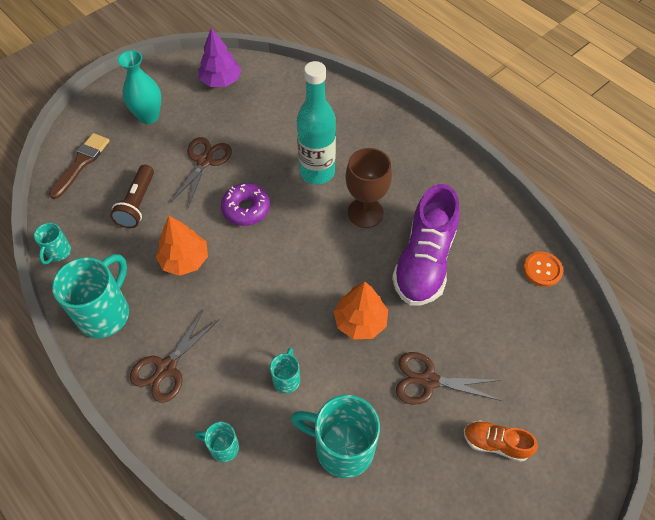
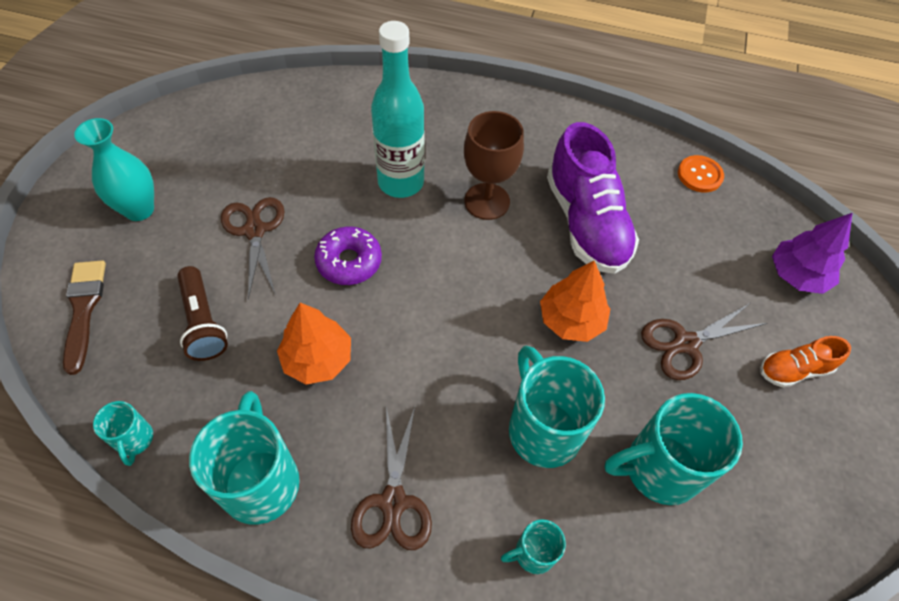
camera: 35 degrees left, 0 degrees up
(221, 81) = (206, 129): purple tree -> purple tree (797, 275)
(287, 379) = (543, 429): turquoise mug -> turquoise mug, size x1.99

